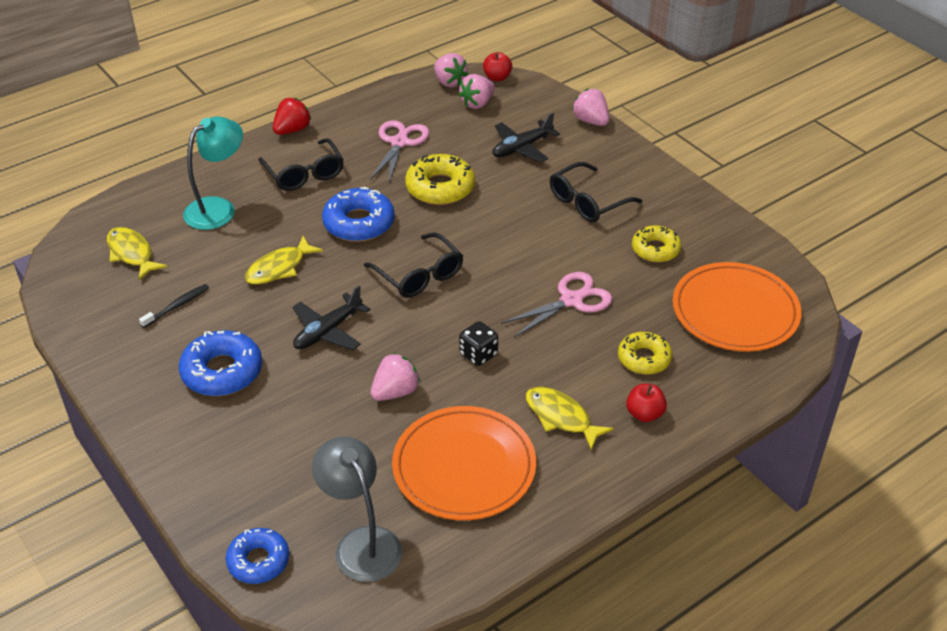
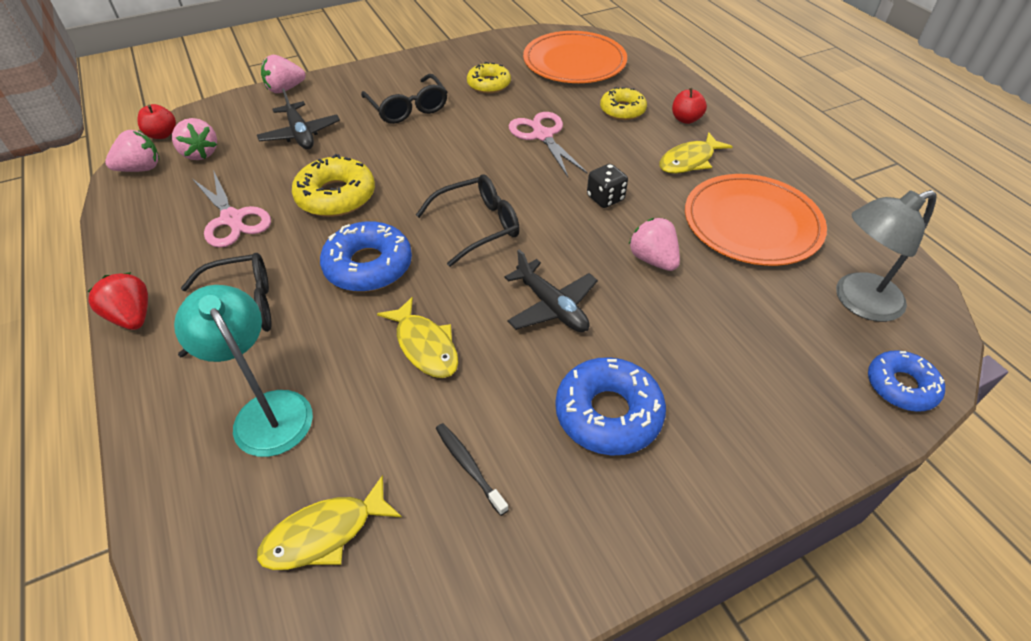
camera: 80 degrees left, 5 degrees up
(399, 143) = (232, 219): pink scissors -> pink scissors turned 150 degrees counterclockwise

